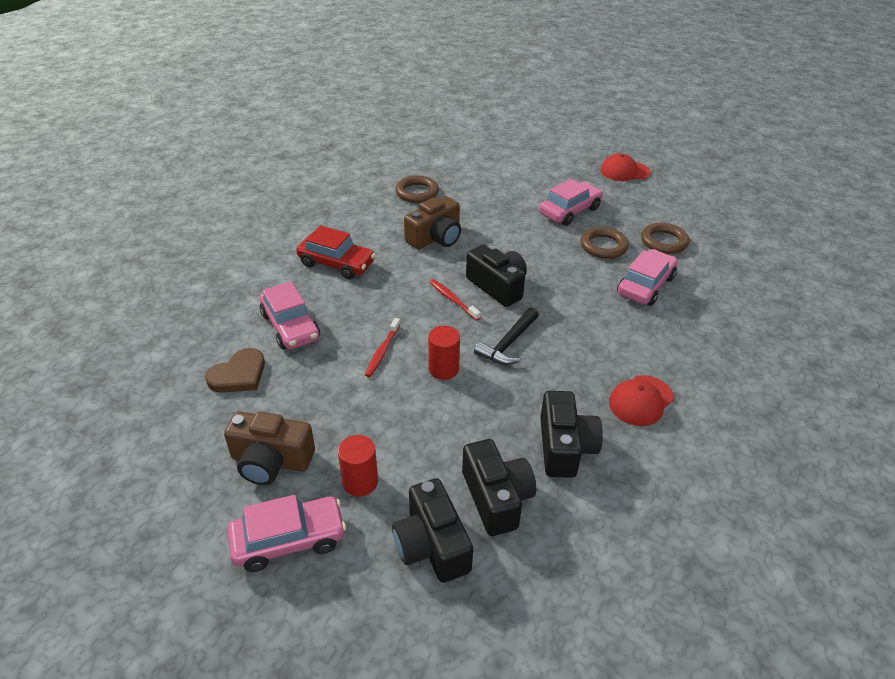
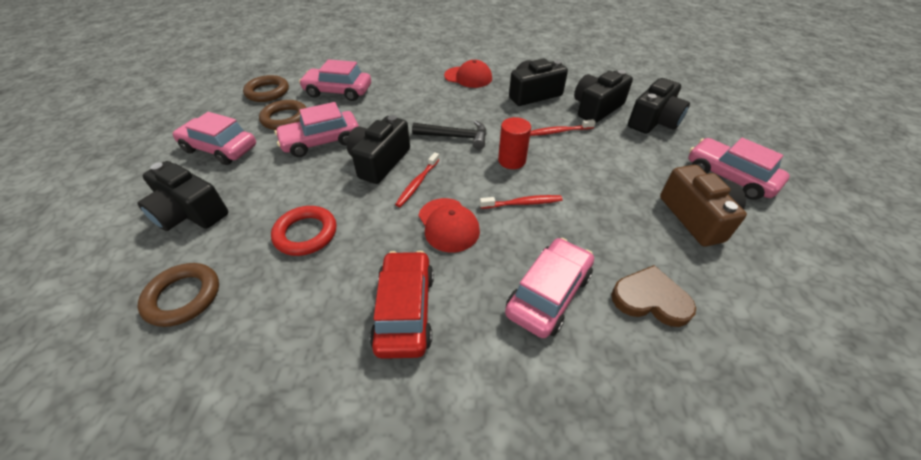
camera: 115 degrees left, 5 degrees up
(360, 482) = (653, 163): red cylinder -> none
(435, 237) = (306, 234): brown camera -> red ring
(469, 430) = (559, 131): none -> red toothbrush
(493, 196) = (190, 213): none -> black camera
(550, 260) = (321, 141): none -> pink car
(624, 171) = (123, 130): red cap -> red cap (448, 225)

